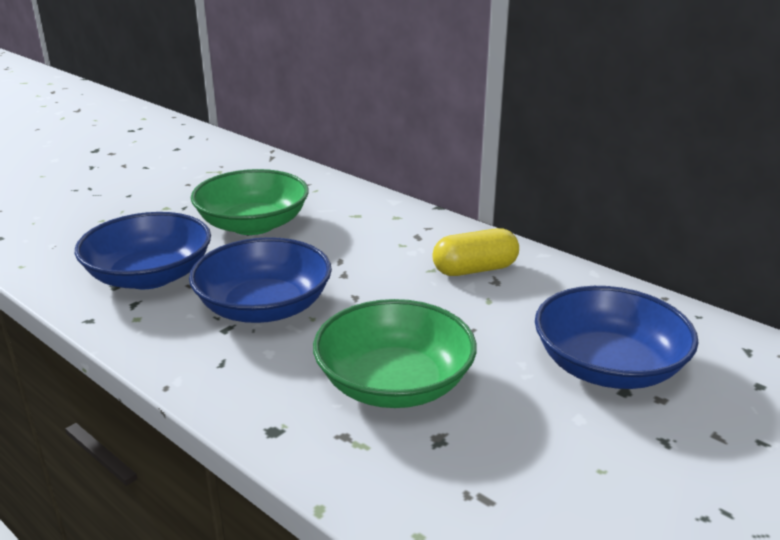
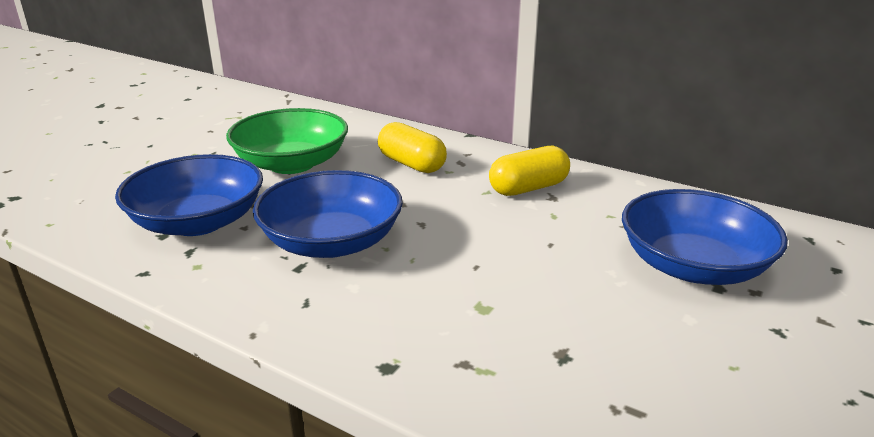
camera: 10 degrees left, 0 degrees up
(368, 234) = (411, 164): none -> yellow capsule
(394, 383) = (495, 304): green bowl -> none

